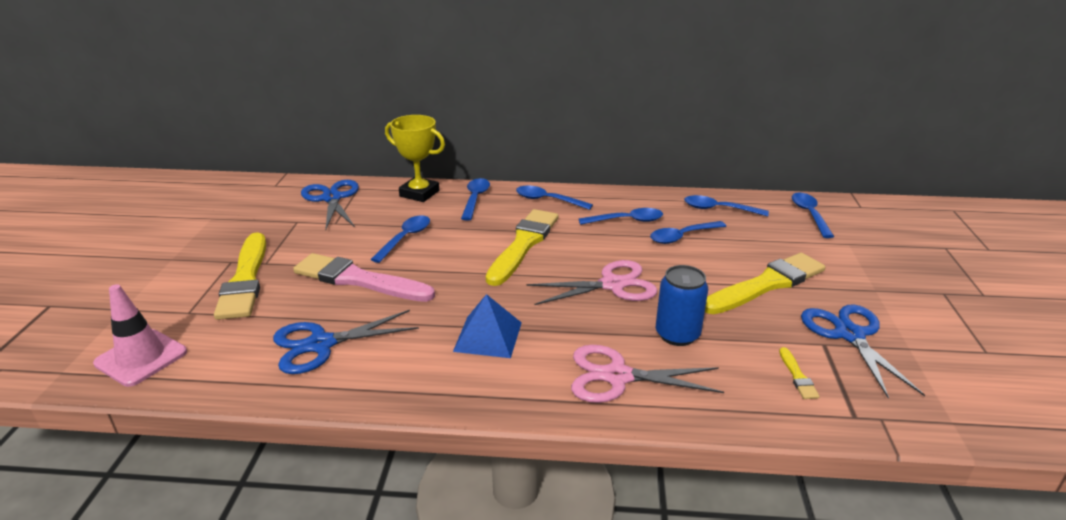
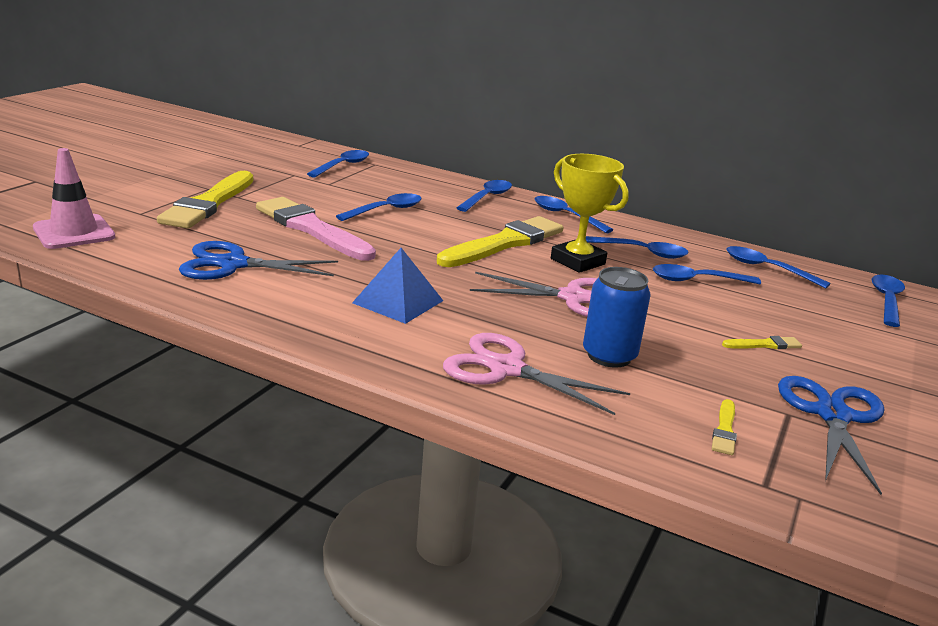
camera: 20 degrees right, 5 degrees down
(332, 198) = (343, 166): blue scissors -> blue spoon
(419, 193) = (433, 181): yellow trophy -> yellow trophy (577, 261)
(766, 284) = (764, 345): yellow brush -> yellow brush, size x0.41

